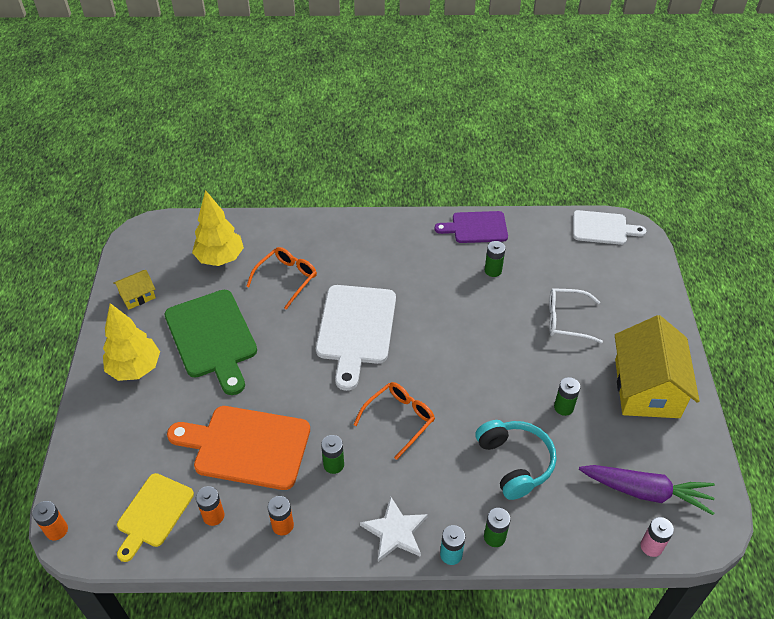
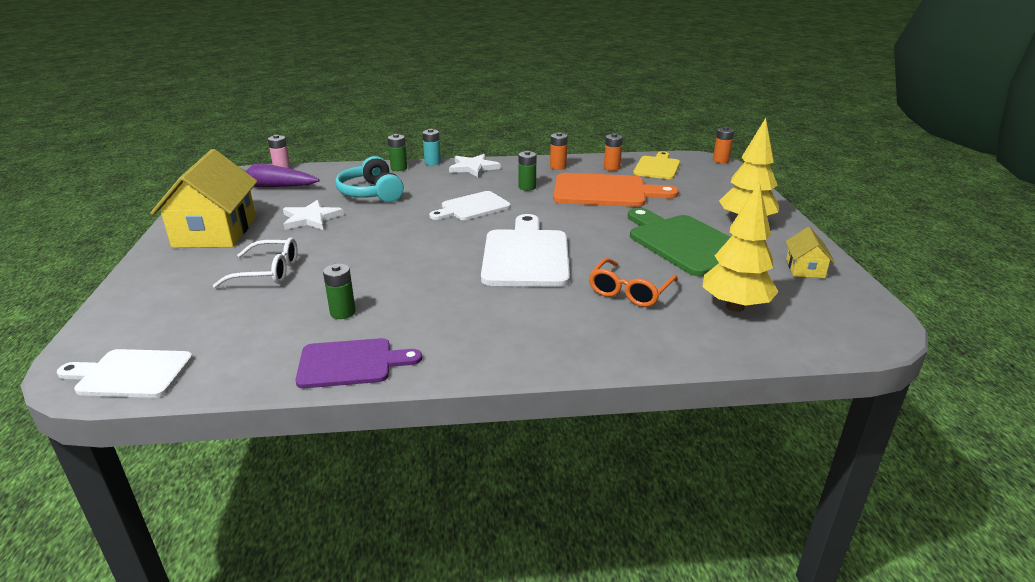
camera: 175 degrees right, 20 degrees down
(137, 296) = (805, 268): yellow house -> yellow house turned 45 degrees counterclockwise
(399, 419) = (472, 207): orange glasses -> white cutting board
(563, 407) = (311, 218): green battery -> white star

